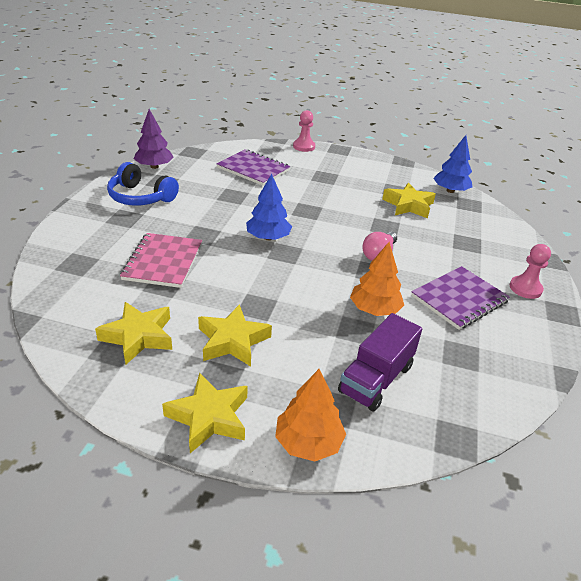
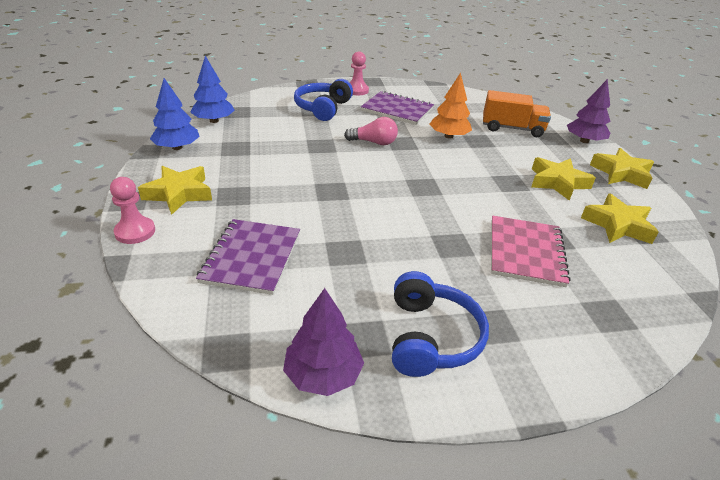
camera: 115 degrees left, 0 degrees up
(163, 262) = (526, 252): pink notebook -> pink notebook turned 60 degrees counterclockwise
(268, 237) = (410, 201): blue tree -> blue tree (177, 147)
(308, 442) = (584, 141): orange tree -> purple tree
(376, 379) = (512, 128): purple truck -> orange truck
(408, 205) = (266, 138): yellow star -> yellow star (179, 194)
(471, 249) = (323, 108): none -> blue headphones

